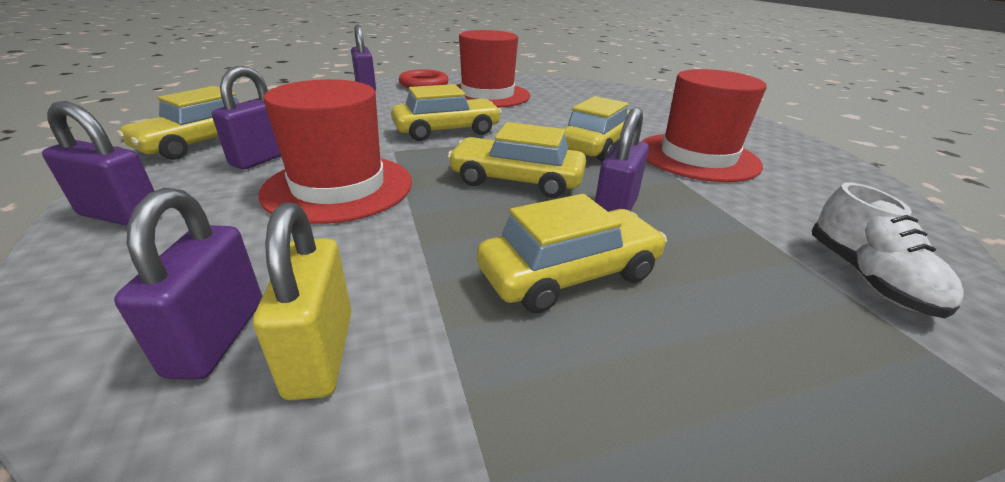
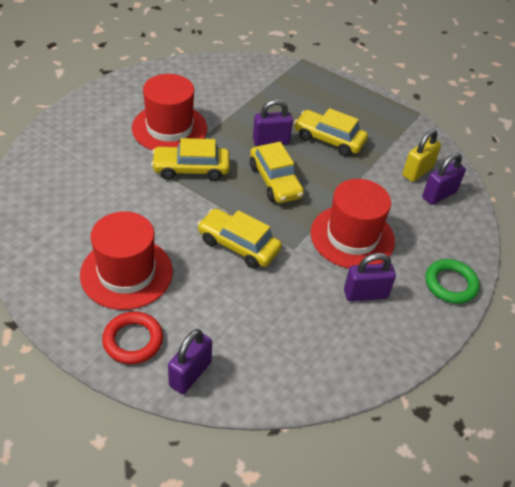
camera: 130 degrees left, 15 degrees up
(121, 216) = (450, 284): purple padlock -> green ring
(202, 143) = (386, 346): yellow car -> none
(867, 277) = (254, 78): white shoe -> none

